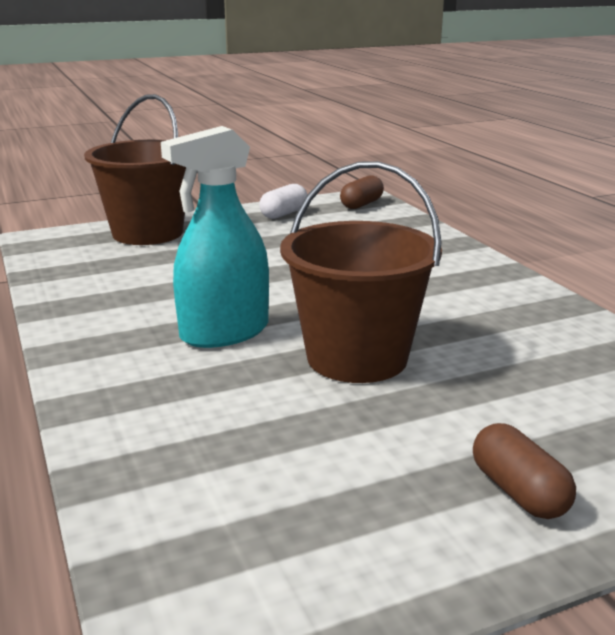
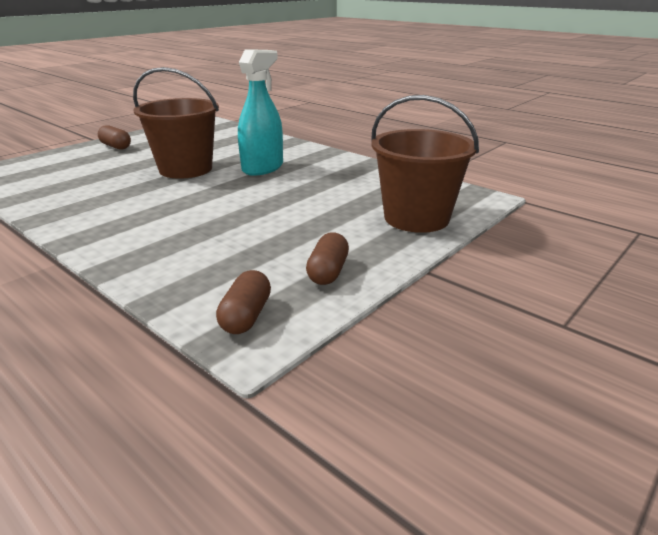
camera: 155 degrees right, 5 degrees up
(284, 214) = (328, 272): white capsule -> brown capsule

